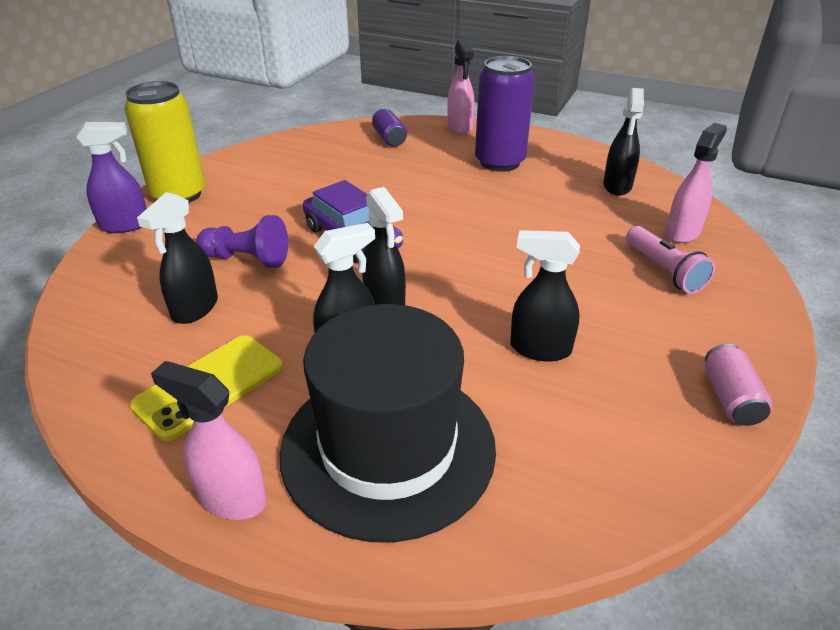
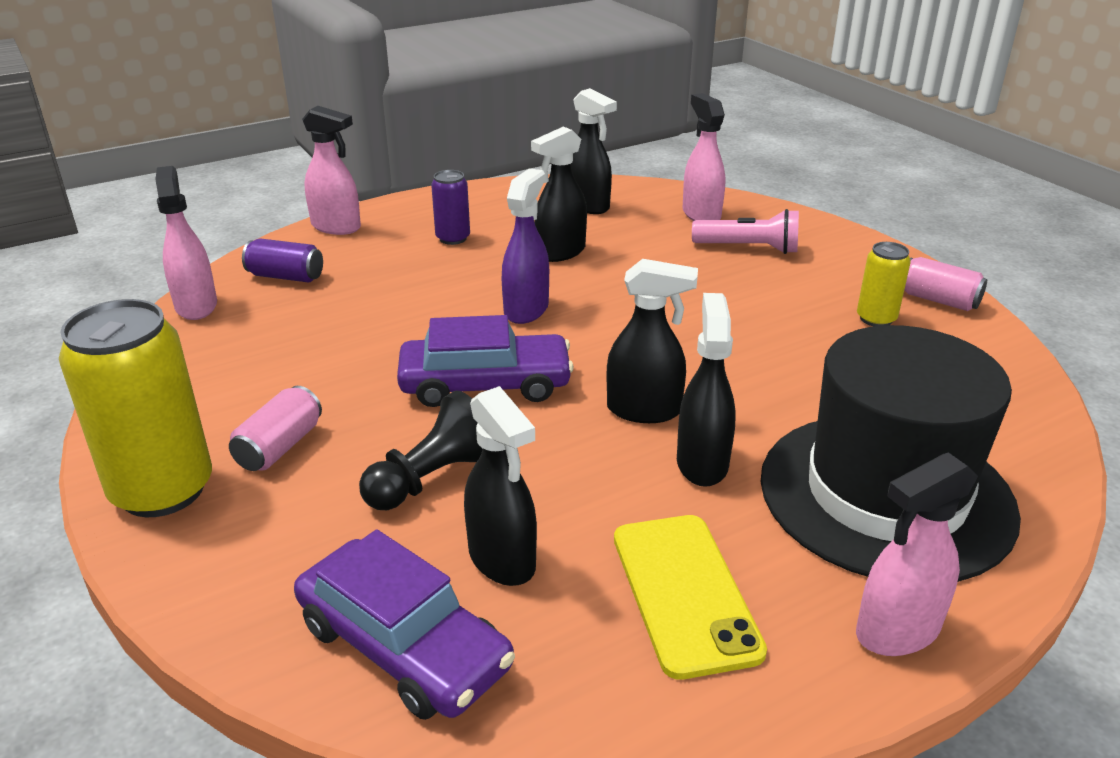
camera: 55 degrees left, 5 degrees down
(109, 306) = (404, 646): none -> purple car
(125, 225) = (178, 571): purple spray bottle -> purple spray bottle (526, 309)
(236, 206) = (280, 447): none -> pink can
(247, 259) = (433, 479): purple pawn -> black pawn
(333, 131) = (196, 306): none -> pink spray bottle
(499, 162) = (453, 238): purple can -> purple can, size x0.51
(539, 349) = (805, 353): black spray bottle -> black spray bottle (560, 252)
(644, 370) = (876, 319): none -> yellow can

